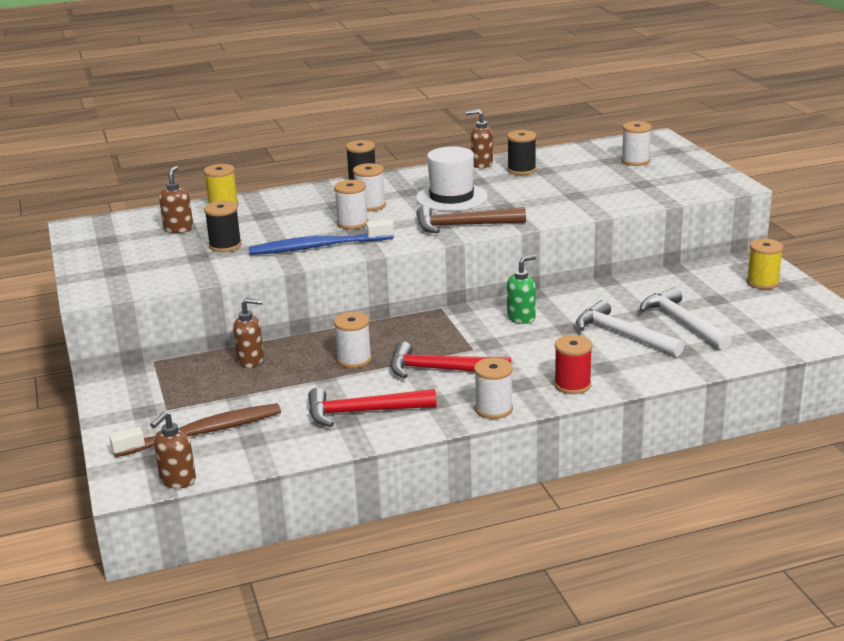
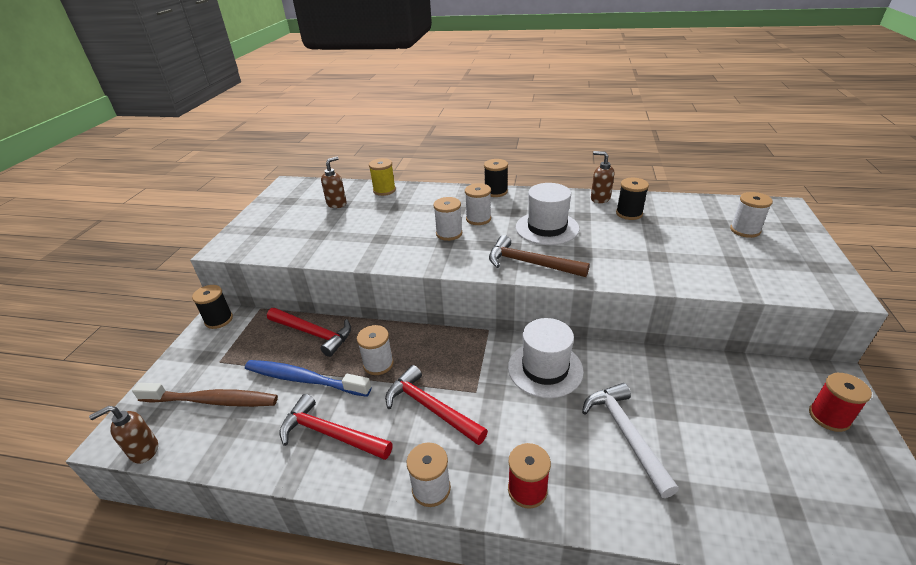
camera: 30 degrees right, 10 degrees up
(225, 246) = (346, 229): black spool -> black spool (219, 320)
(251, 361) = (313, 333): brown soap dispenser -> red hammer
(318, 247) = (402, 251): blue toothbrush -> blue toothbrush (304, 379)
(521, 318) = (545, 369): green soap dispenser -> white hat
(682, 322) = (701, 443): white hammer -> none
(762, 282) = (829, 417): yellow spool -> red spool

